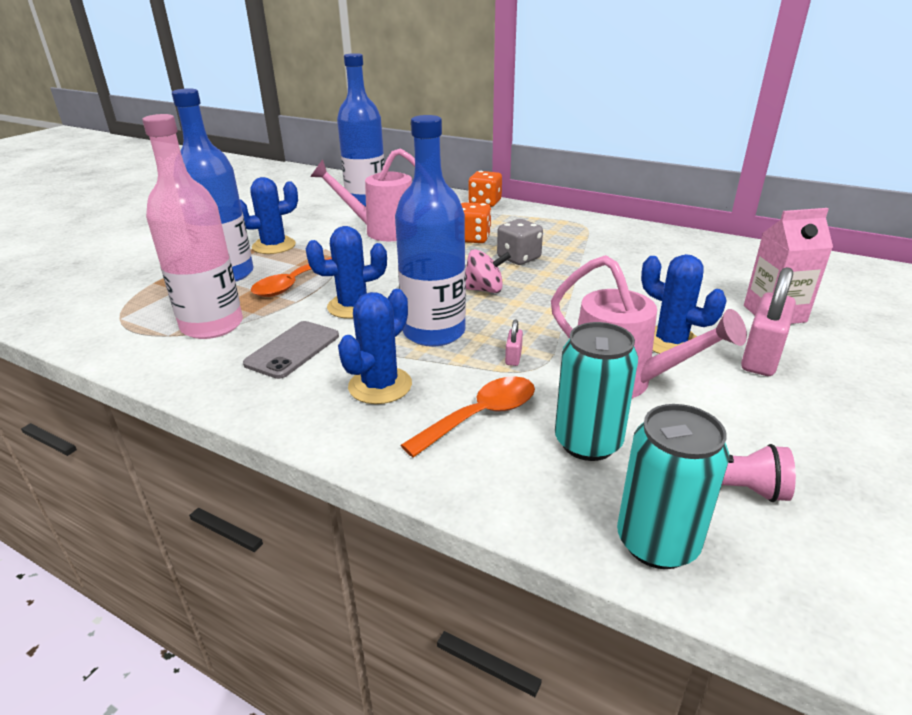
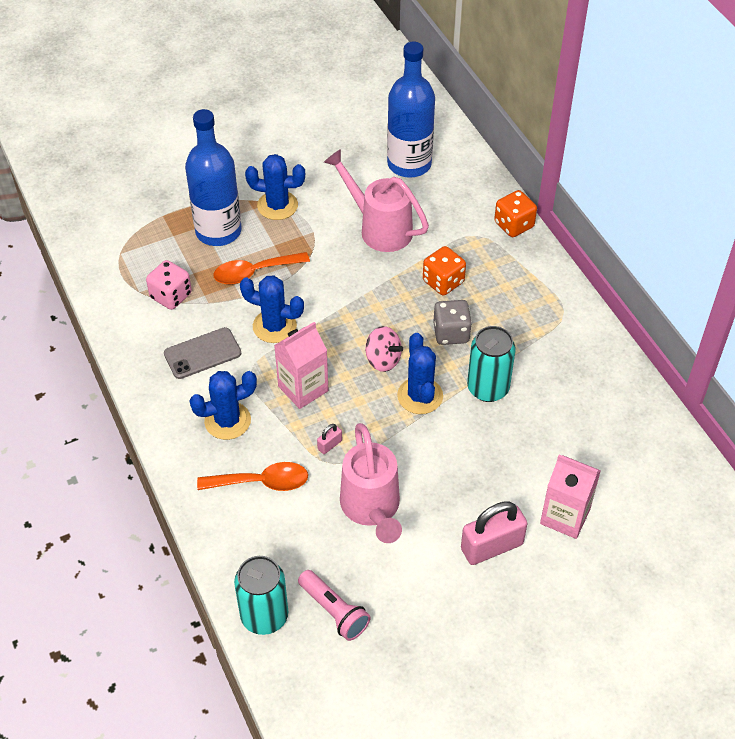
camera: 35 degrees right, 20 degrees up
(212, 325) = (171, 296): pink bottle -> pink dice
(434, 332) = (303, 388): blue bottle -> pink carton
(588, 442) = (299, 539): turquoise can -> turquoise can (488, 388)
(670, 342) = (449, 495): blue cactus -> blue cactus (420, 396)

